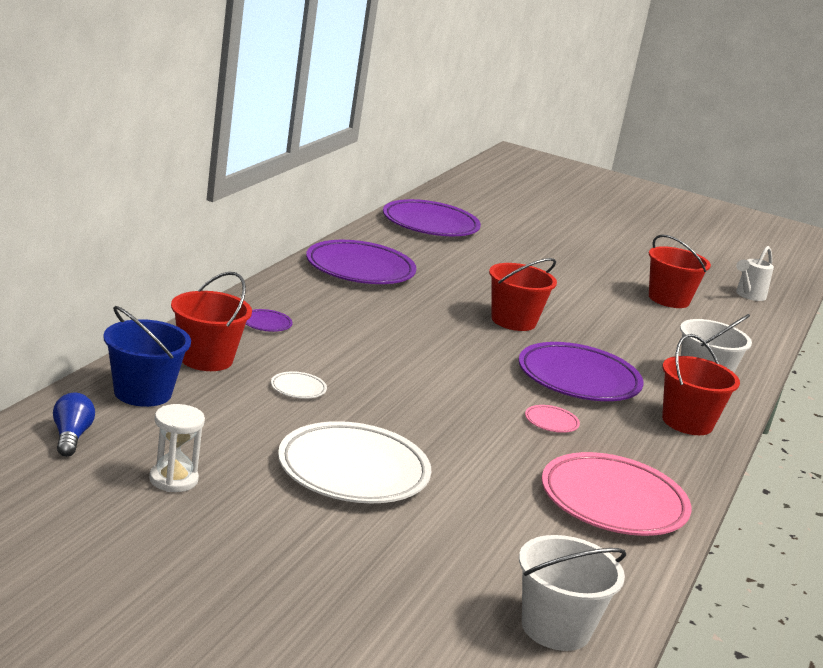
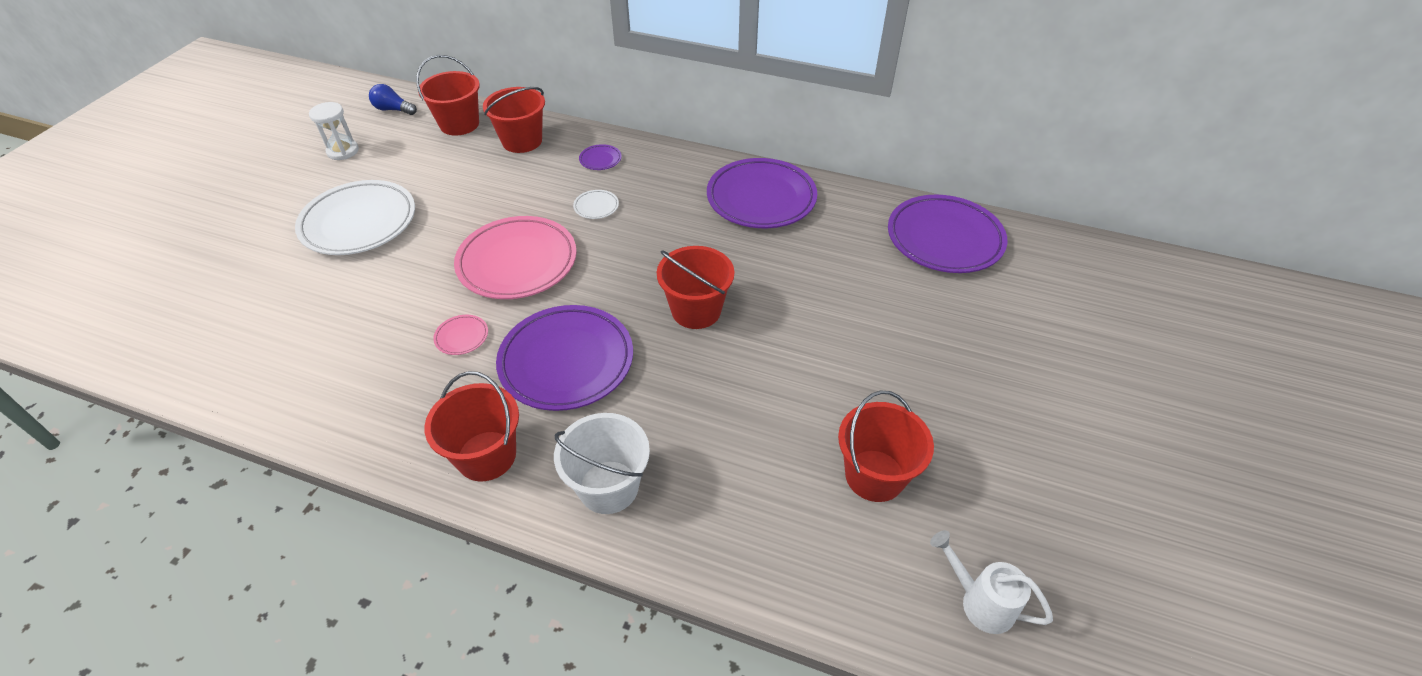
camera: 90 degrees right, 25 degrees up
(71, 437) = (393, 110): blue light bulb -> blue light bulb turned 150 degrees counterclockwise
(143, 393) = (459, 124): blue bucket -> red bucket
(298, 388) = (486, 186): white plate -> white plate (596, 207)
(556, 628) = (136, 332): white bucket -> none
(613, 502) = (312, 377): pink plate -> pink plate (517, 262)

